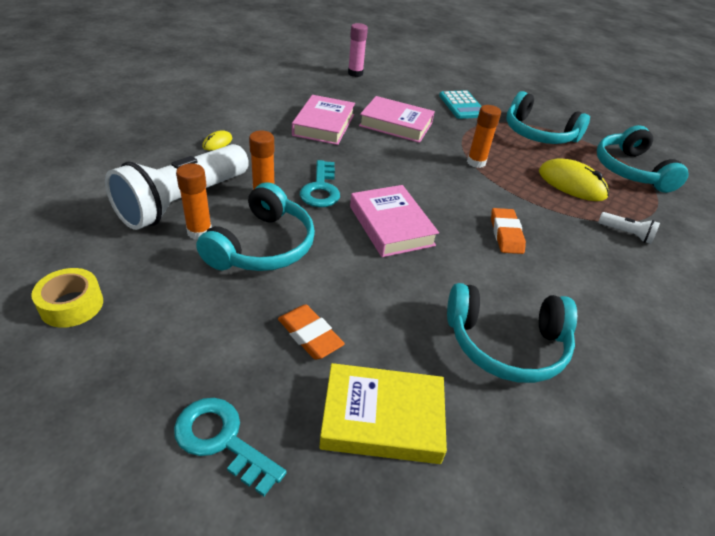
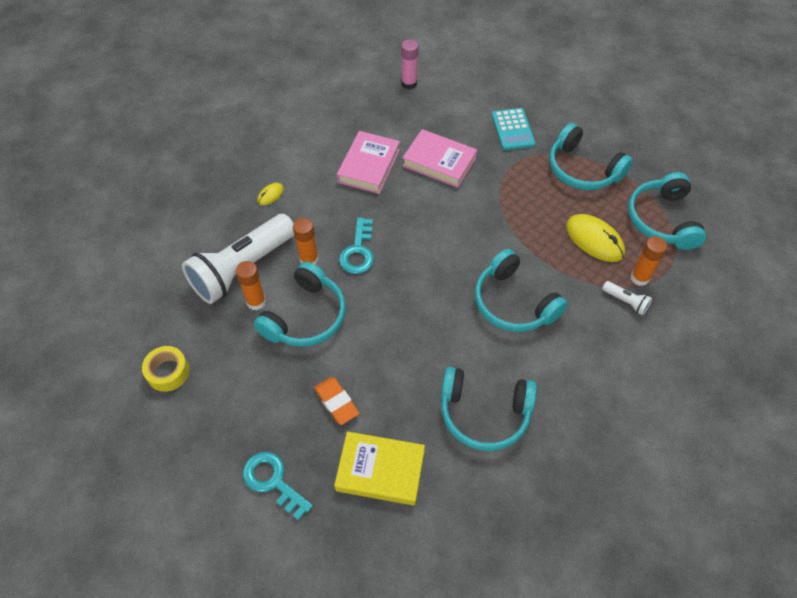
camera: 10 degrees right, 15 degrees up
(391, 226) = (414, 294): pink book -> none
(476, 162) = (507, 213): orange glue stick -> orange glue stick (639, 278)
(506, 234) = (513, 303): orange eraser -> turquoise headphones

